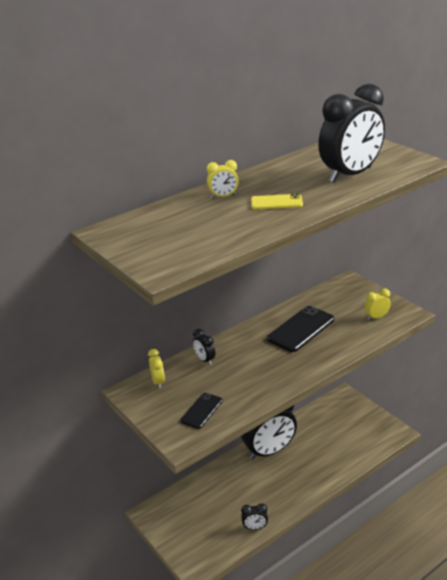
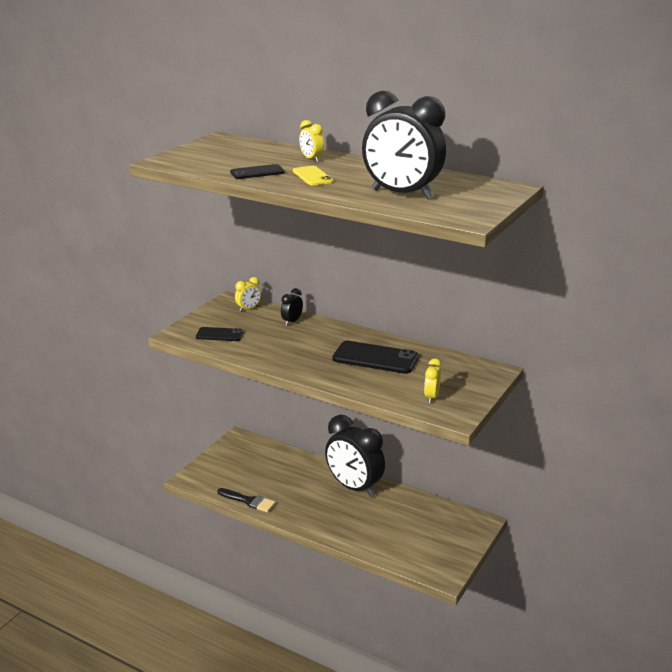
camera: 65 degrees right, 5 degrees down
(245, 225) = (257, 172): none -> black phone
(255, 527) = (249, 501): black clock -> black brush
(376, 317) = (431, 397): yellow clock -> yellow clock turned 120 degrees counterclockwise

